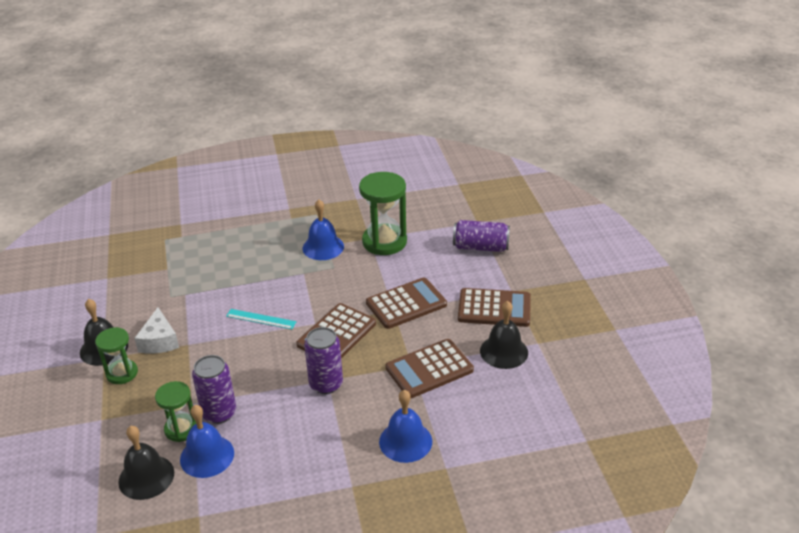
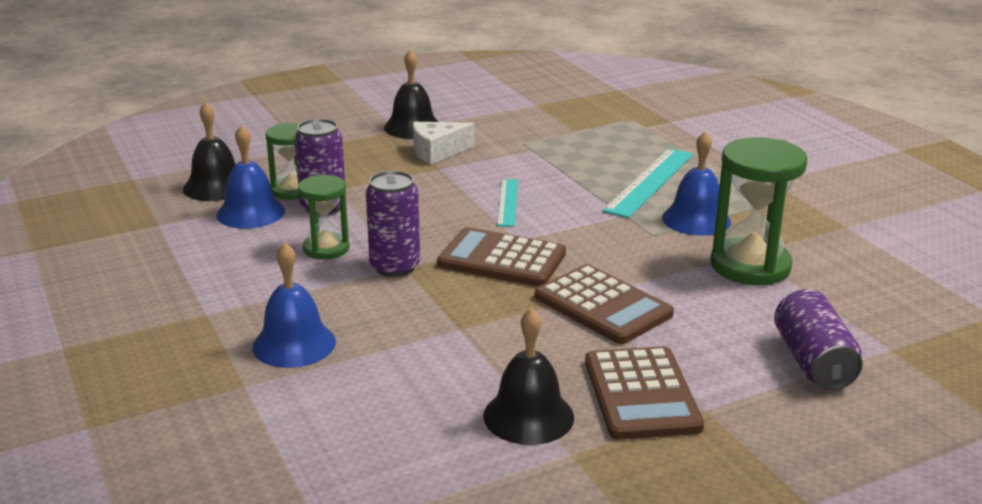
camera: 75 degrees right, 10 degrees down
(122, 373) = (375, 143): green hourglass -> green hourglass (326, 249)
(265, 253) = (649, 182): none -> turquoise ruler
(429, 369) = (455, 346): brown calculator -> none

